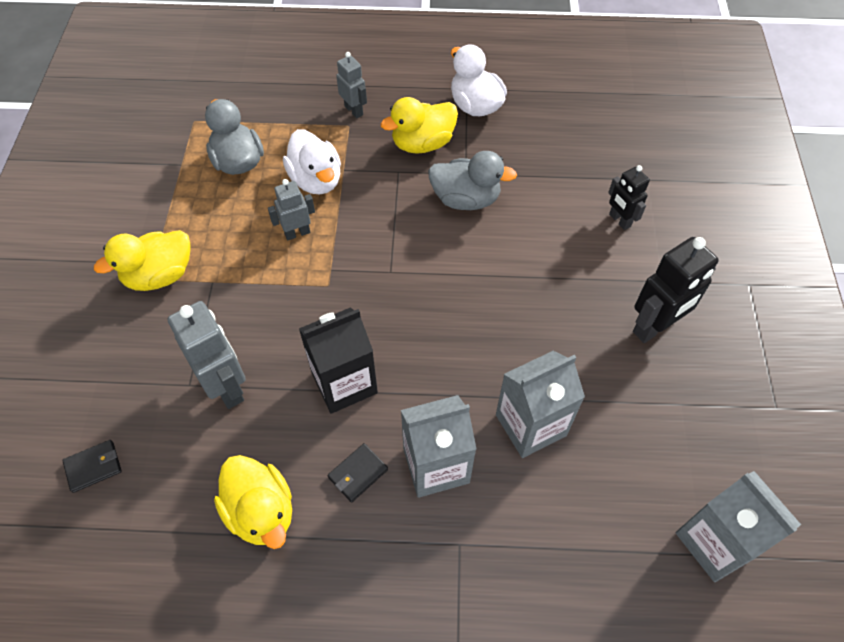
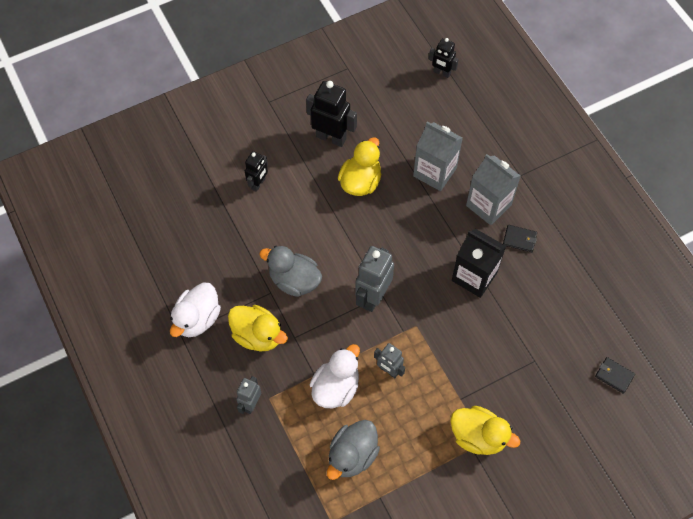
camera: 120 degrees left, 5 degrees up
(227, 387) = (521, 338): grey robot -> grey robot (373, 297)
(261, 511) = (572, 273): yellow duck -> yellow duck (360, 182)
(466, 199) = (294, 280): grey duck -> grey duck turned 45 degrees counterclockwise
(715, 542) = (441, 73): grey carton -> black robot

